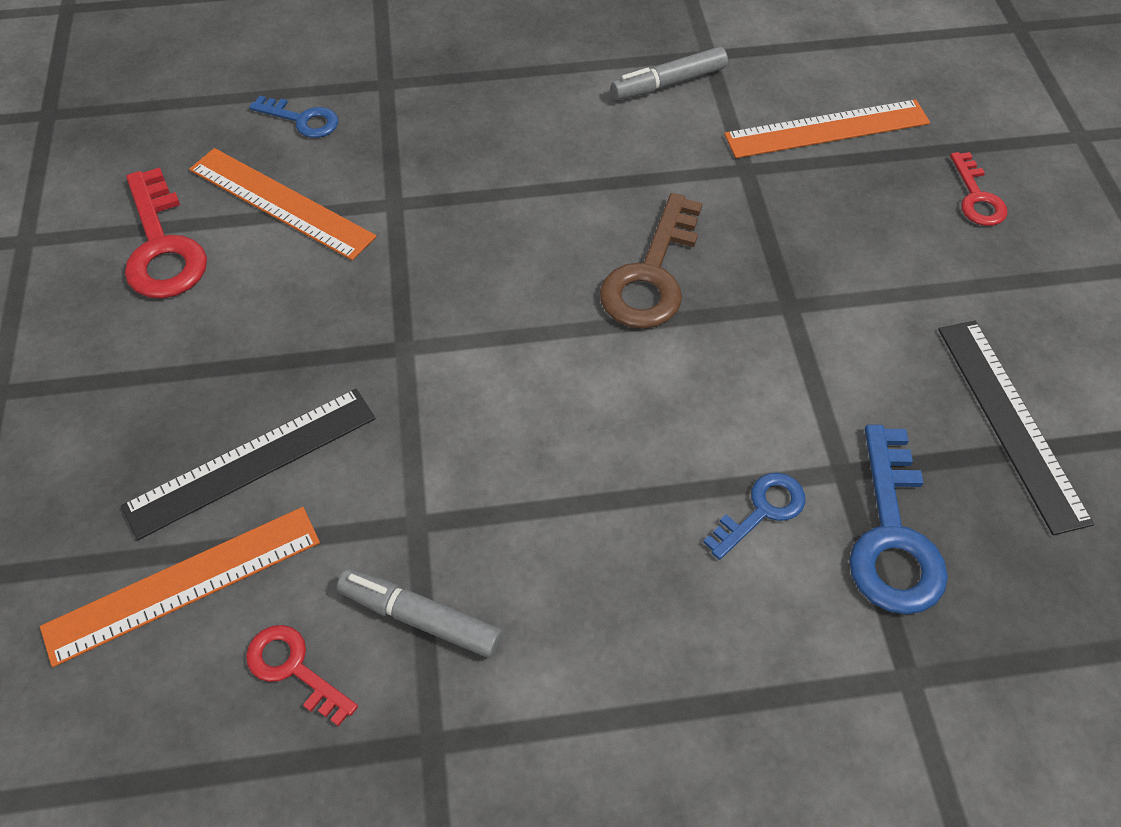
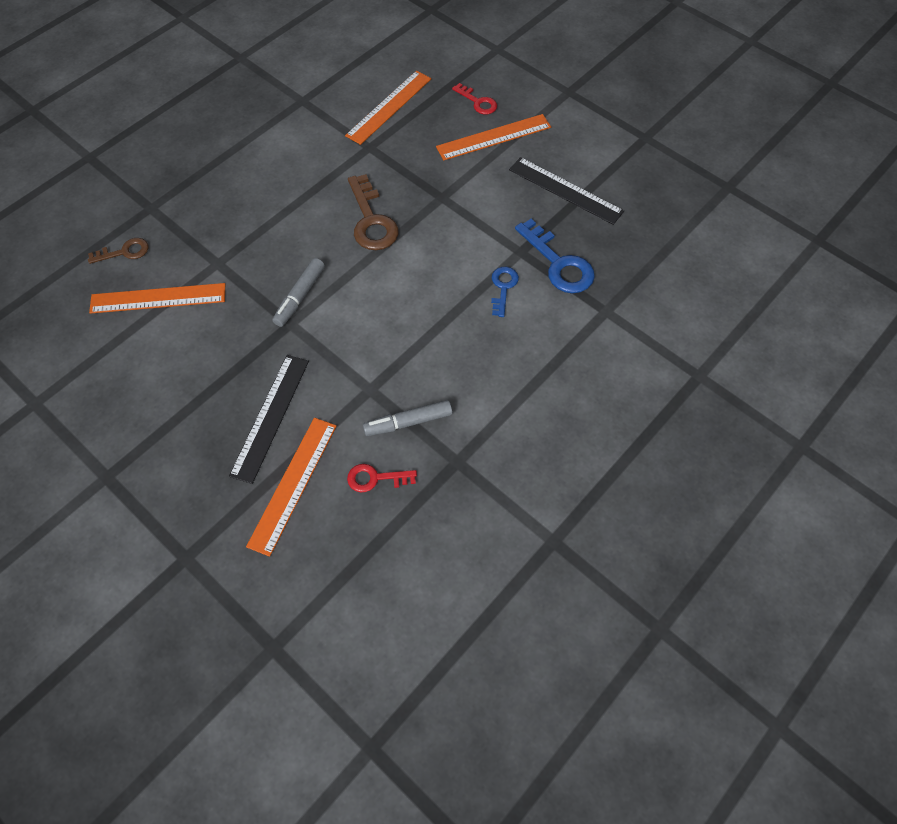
camera: 40 degrees left, 5 degrees up
(162, 246) = (117, 357): red key -> none
(302, 120) = (124, 252): blue key -> brown key
(668, 83) = (296, 126): grey marker -> grey marker (300, 296)
(957, 264) = (493, 137): none -> orange ruler

